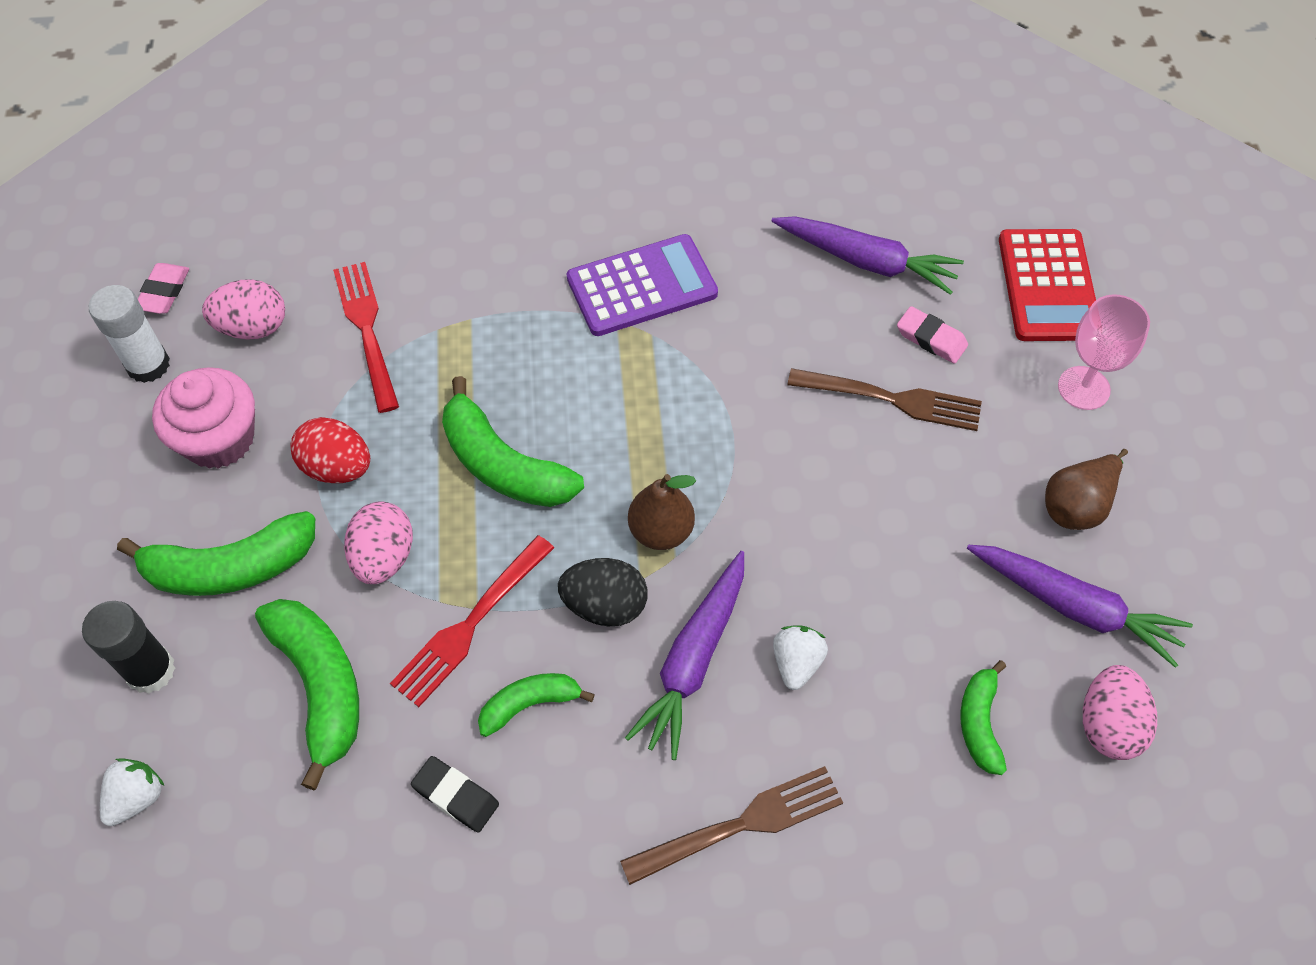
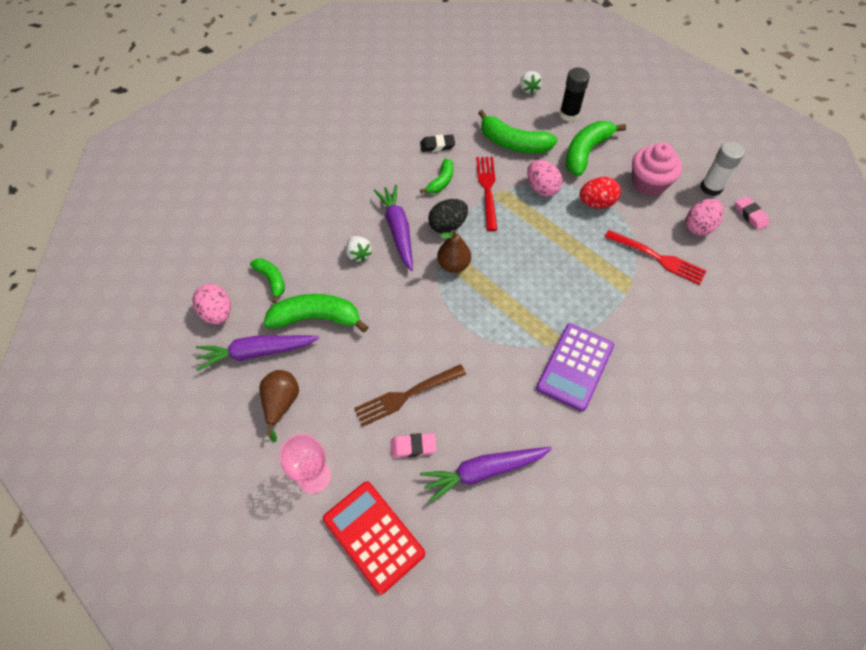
camera: 140 degrees right, 0 degrees up
(503, 465) = (539, 246): green banana -> green banana (316, 318)
(741, 824) = (337, 195): brown fork -> none

